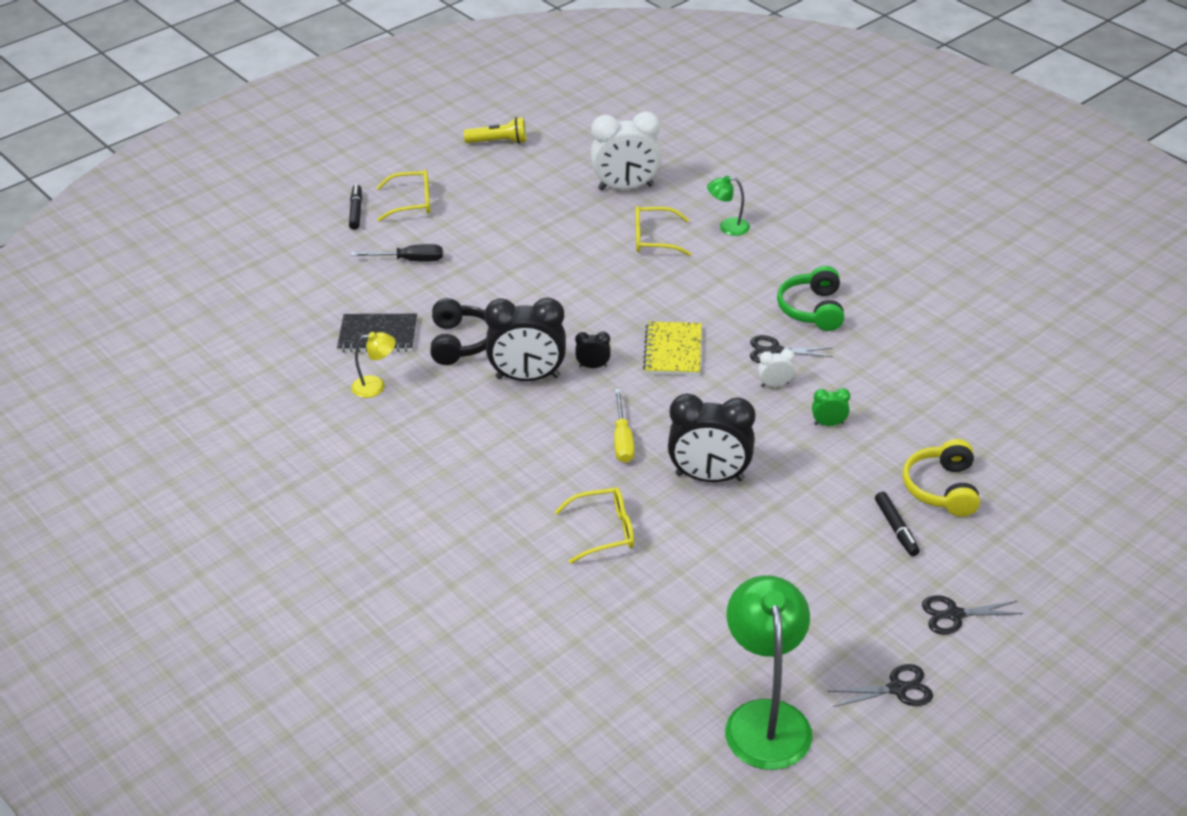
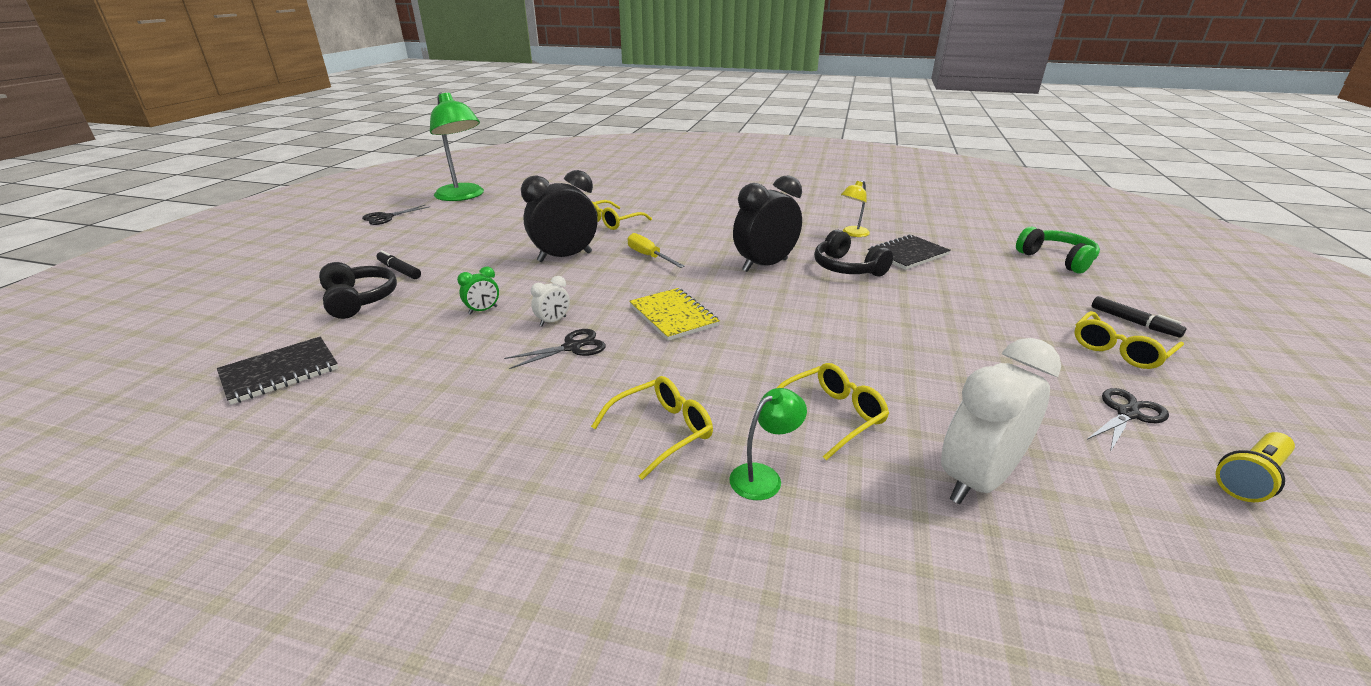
camera: 145 degrees right, 10 degrees down
(409, 260) = (999, 303): black screwdriver -> none
(593, 366) = (726, 285): black clock -> none
(760, 268) = (662, 431): none -> yellow glasses
(812, 309) = (557, 404): green headphones -> green headphones (1056, 259)
(942, 488) = (359, 300): yellow headphones -> black headphones
(954, 615) = (347, 247): black scissors -> black scissors (1127, 414)
(1005, 415) = (280, 372): none -> black notebook

